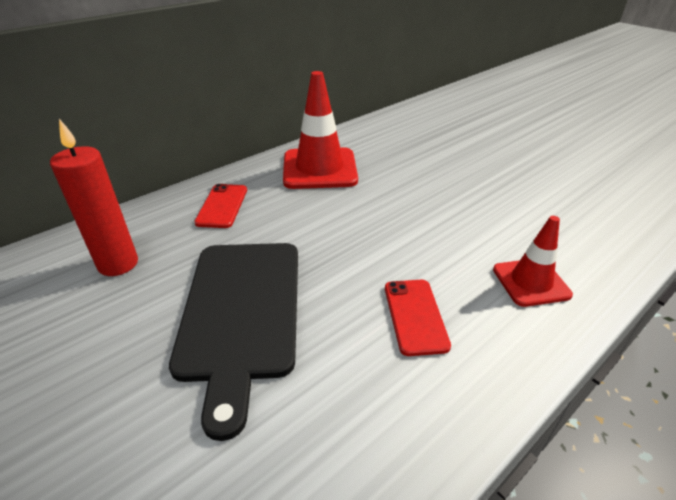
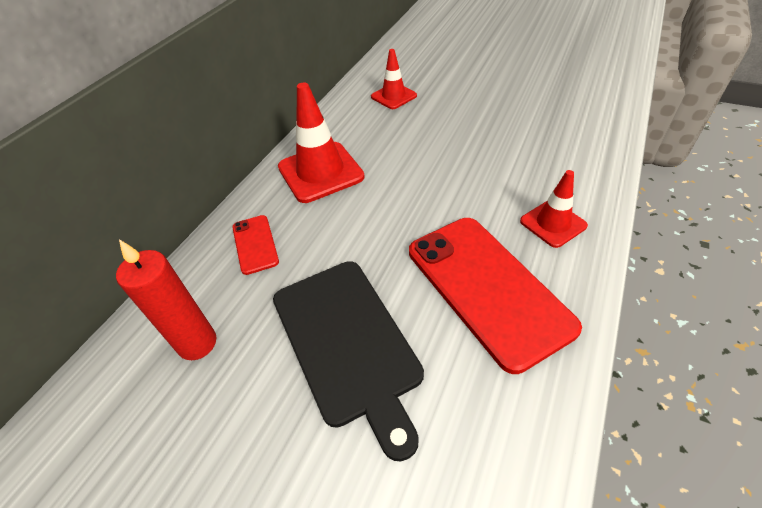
camera: 20 degrees left, 10 degrees up
(415, 316) = (487, 287): red phone -> red phone, size x2.14
(431, 129) = (393, 96): none -> red traffic cone

